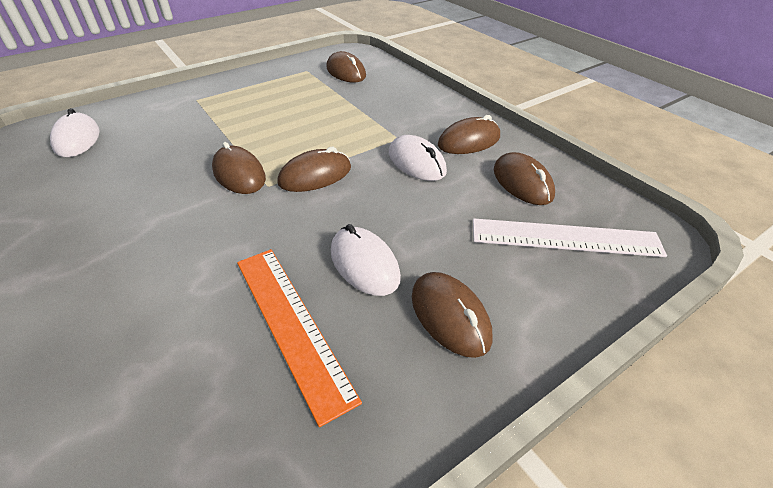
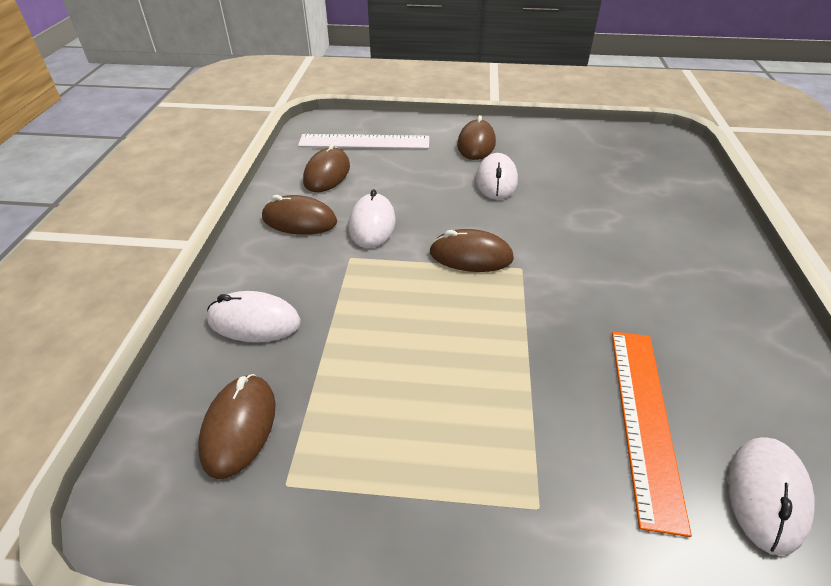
camera: 140 degrees left, 0 degrees up
(239, 174) = (542, 294): brown mouse -> none
(291, 324) = (563, 174): orange ruler -> orange ruler (644, 419)
(398, 94) = (254, 321): none -> white mouse
(565, 238) = (364, 142): white ruler -> white ruler turned 45 degrees counterclockwise

